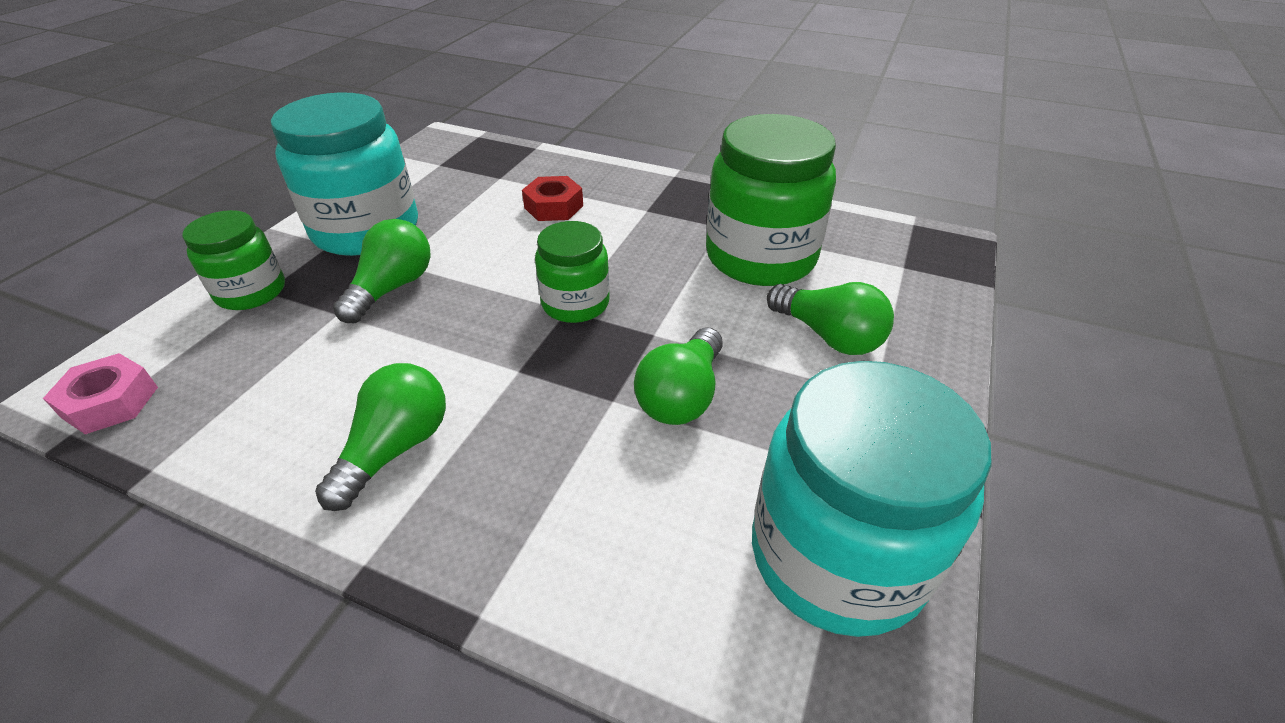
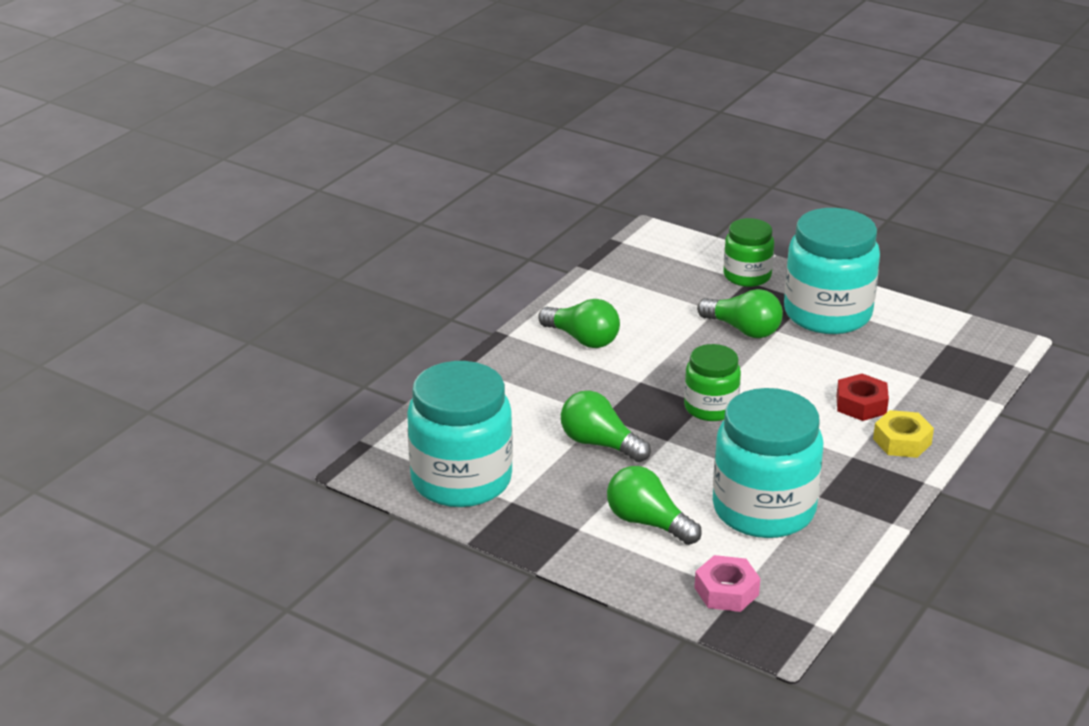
camera: 100 degrees right, 10 degrees down
(110, 402) = (644, 248): pink nut -> pink nut (726, 591)
(614, 185) = (902, 441): none -> yellow nut
(760, 257) = (763, 509): green jar -> turquoise jar
(828, 336) = (648, 522): green light bulb -> green light bulb turned 75 degrees clockwise

